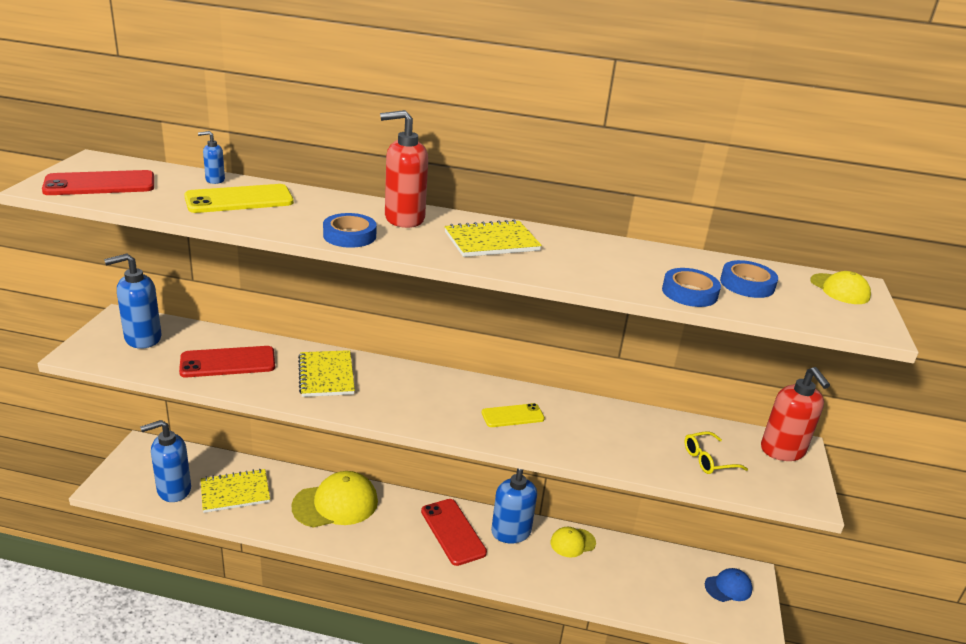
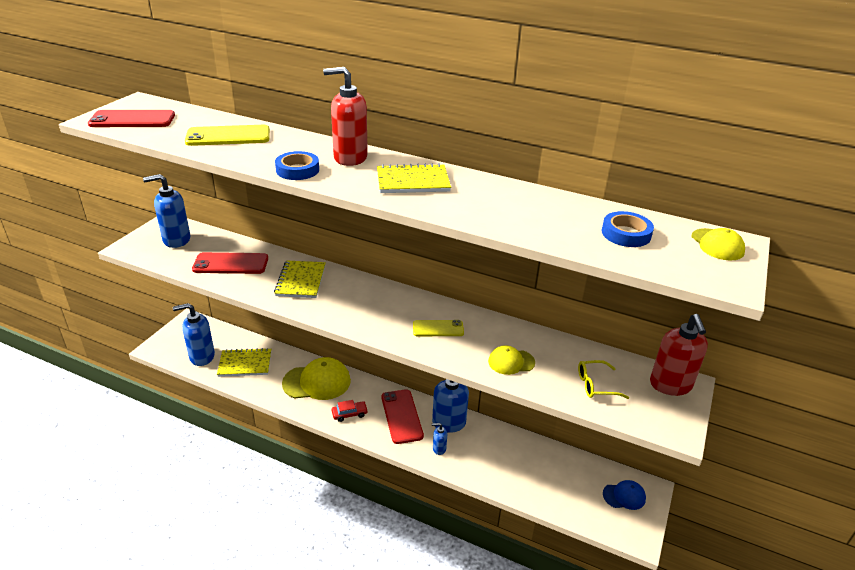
camera: 15 degrees right, 5 degrees up
(215, 180) = (218, 119): blue soap dispenser -> blue soap dispenser (439, 449)
(389, 537) = (349, 414): none -> red car
(572, 543) = (498, 439): yellow cap -> yellow cap (511, 362)
(689, 293) = (565, 238): blue tape -> none

